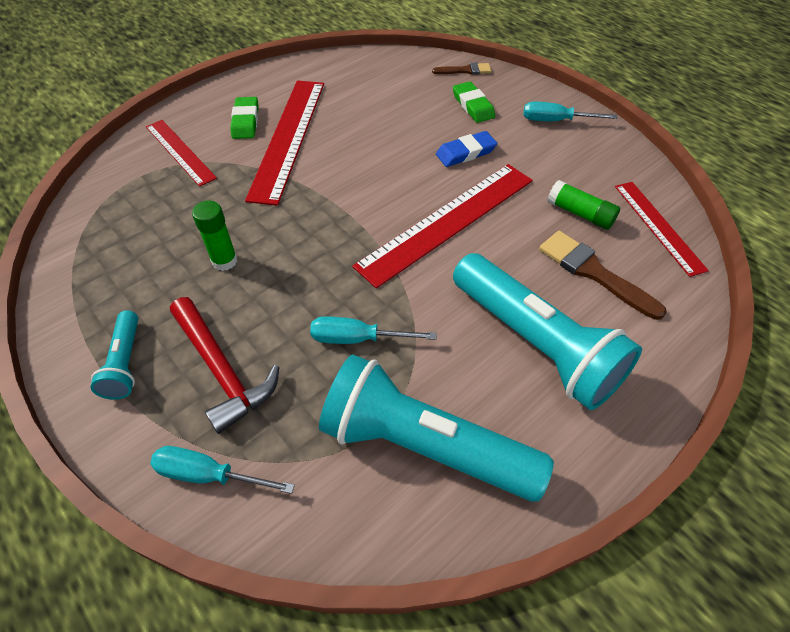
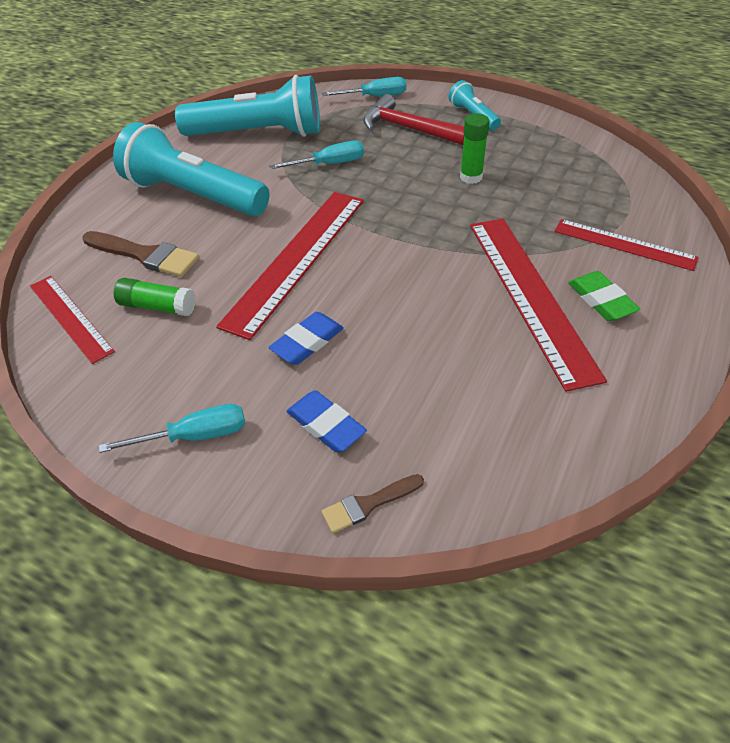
camera: 160 degrees right, 5 degrees down
(473, 106) = (326, 425): green eraser -> blue eraser

